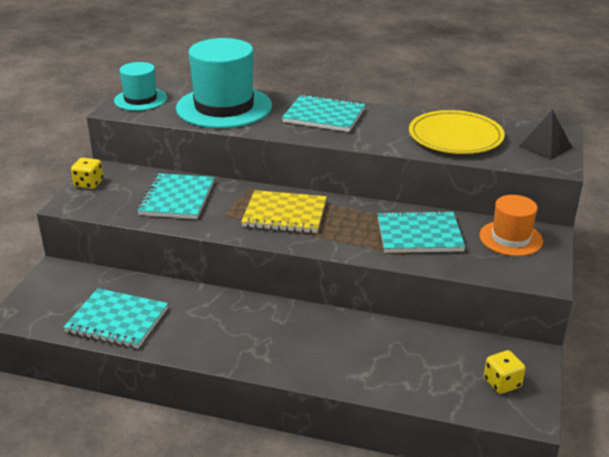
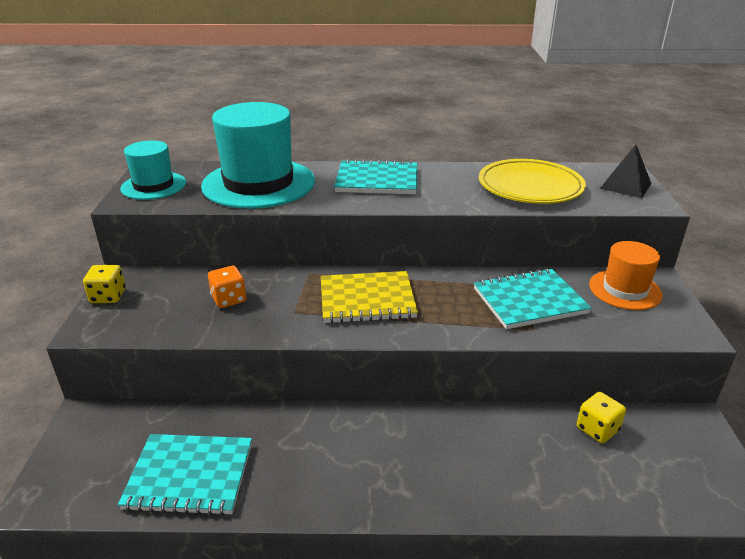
camera: 15 degrees left, 0 degrees up
(177, 198) = (229, 299): turquoise notebook -> orange dice
(502, 383) = (688, 465): yellow dice -> yellow dice (597, 429)

